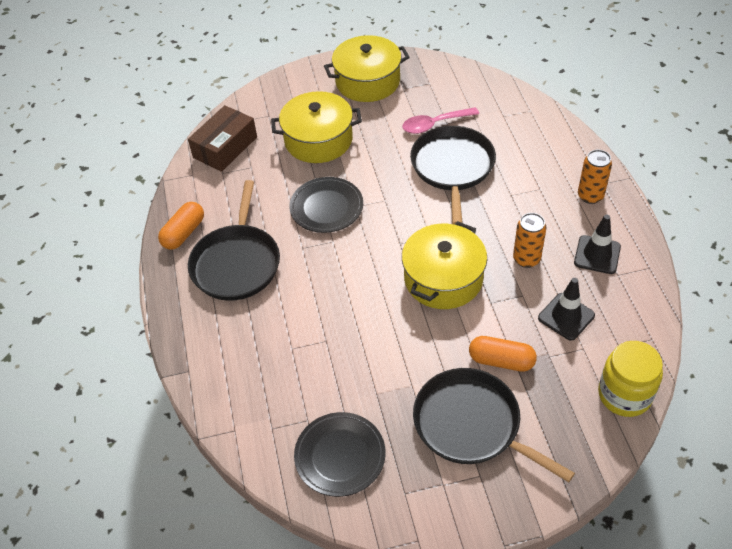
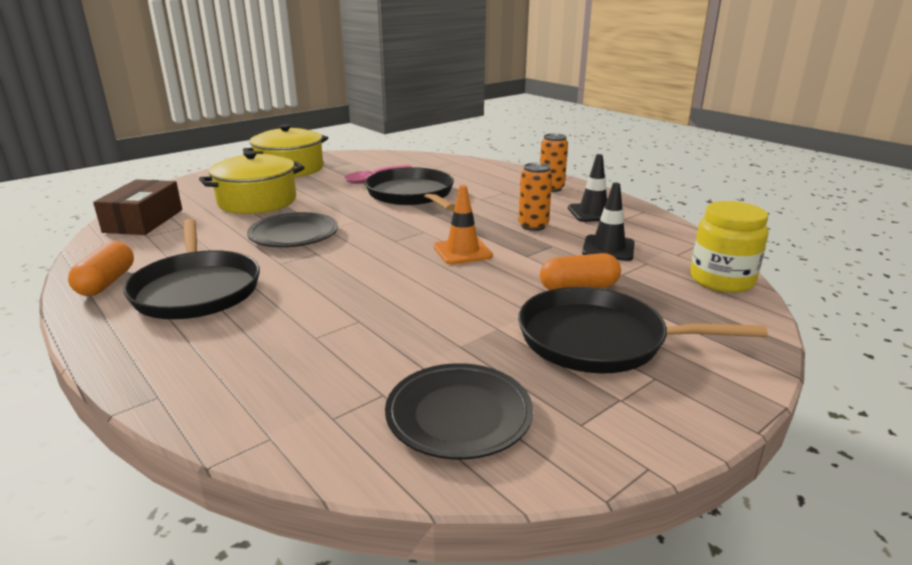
camera: 30 degrees left, 25 degrees down
(443, 278) = (462, 251): yellow pot -> orange traffic cone

